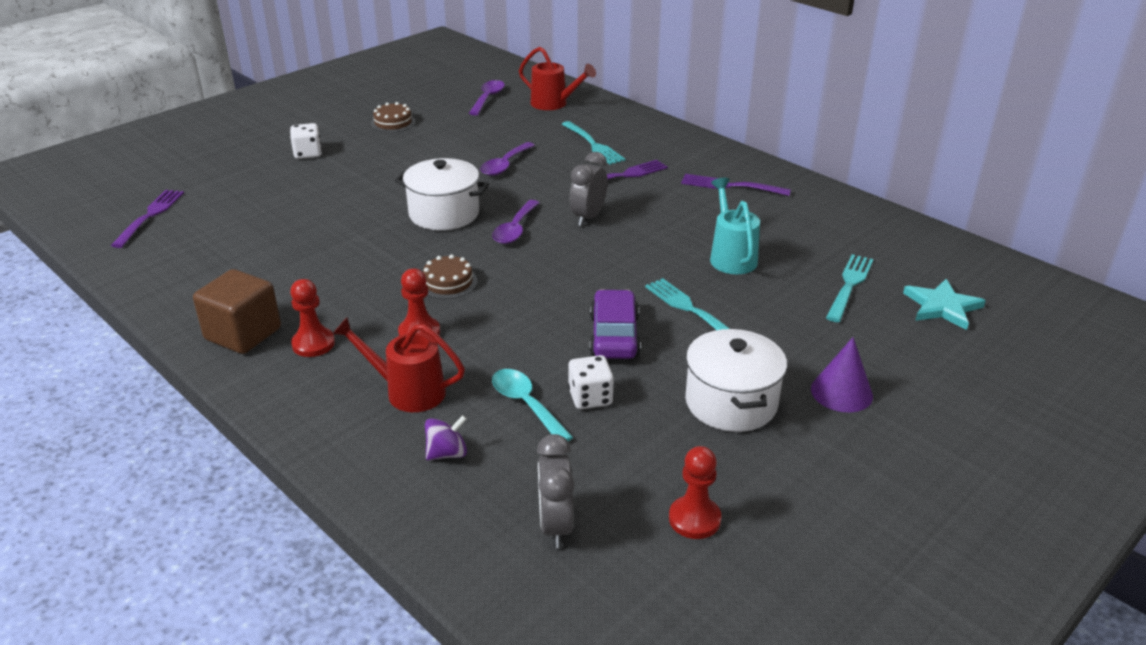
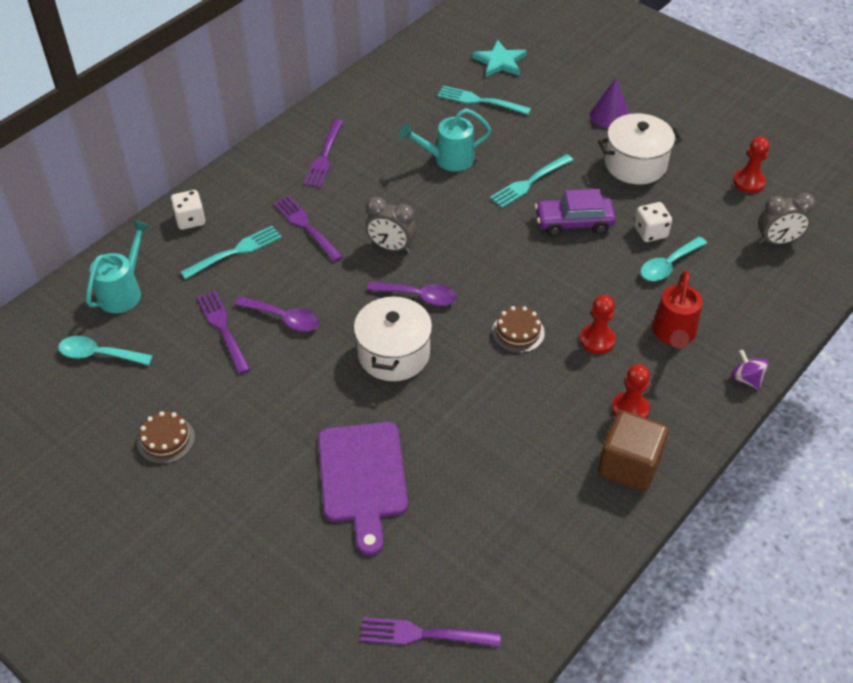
camera: 95 degrees left, 15 degrees up
(308, 153) = (253, 511): white dice -> white dice (190, 220)
(312, 196) = (363, 478): none -> purple cutting board
(447, 453) = (732, 301): purple spinning top -> purple spinning top (746, 379)
(488, 98) = (99, 354): purple spoon -> turquoise spoon
(500, 141) = (223, 328): none -> purple fork
(554, 104) = (123, 291): red watering can -> turquoise watering can

